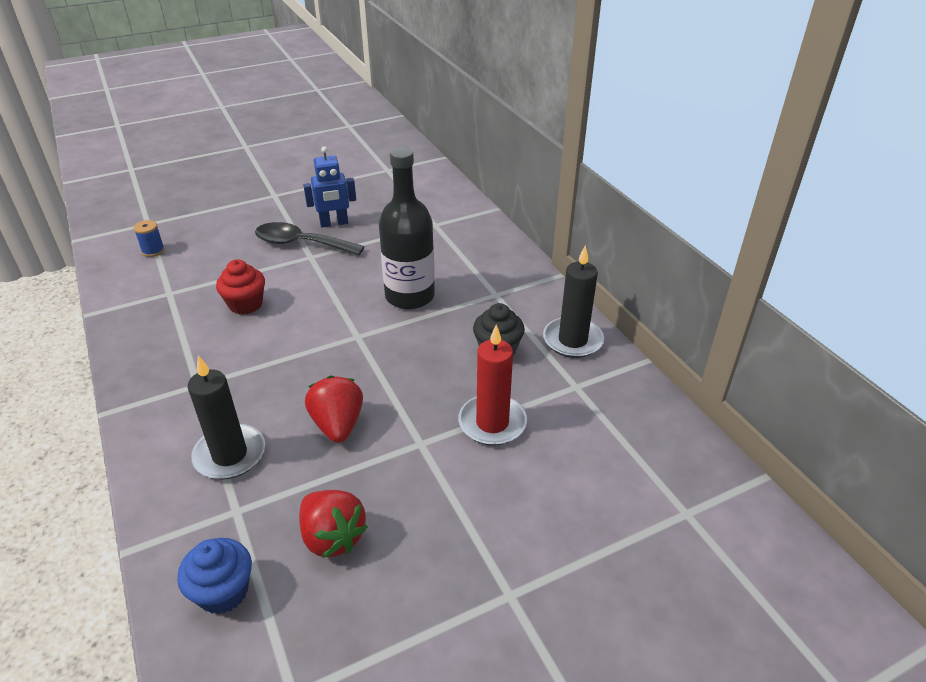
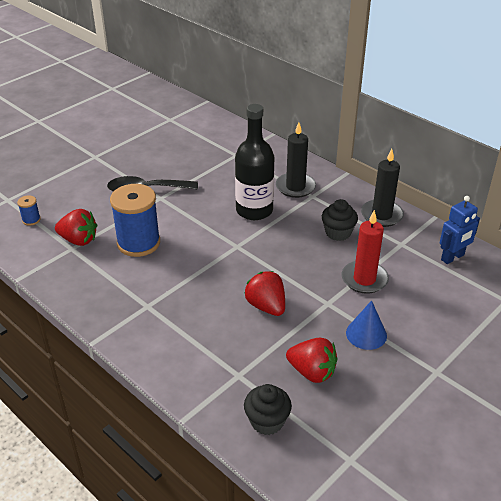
camera: 20 degrees left, 0 degrees up
(184, 285) = (79, 240): none -> red strawberry
(223, 591) = (267, 421): blue cupcake -> black cupcake
(230, 455) = (207, 343): black candle -> black candle (295, 187)
(245, 304) = (138, 243): red cupcake -> blue spool
(334, 223) = (160, 169): blue robot -> blue robot (452, 257)
(443, 503) = (366, 334): none -> blue cone

